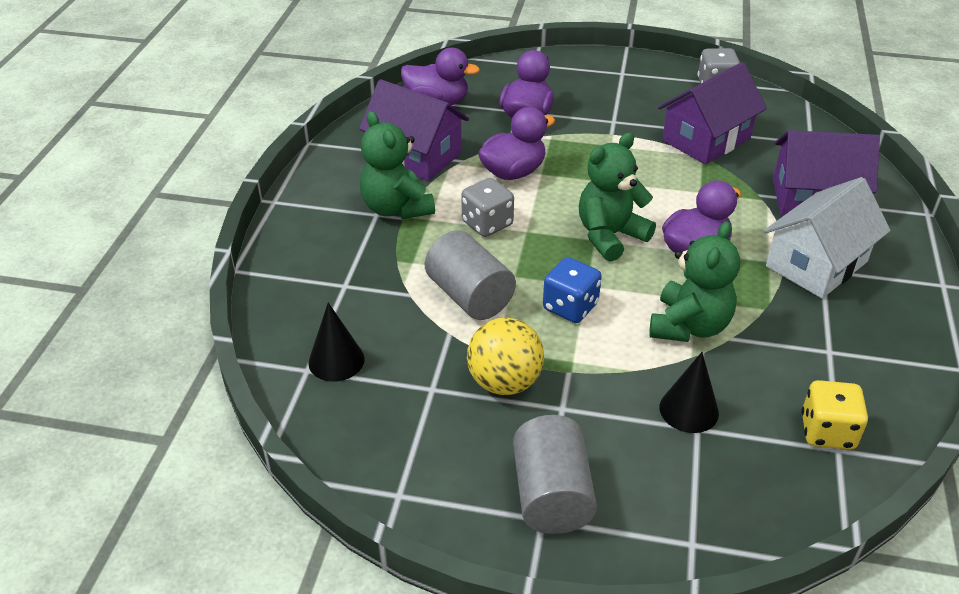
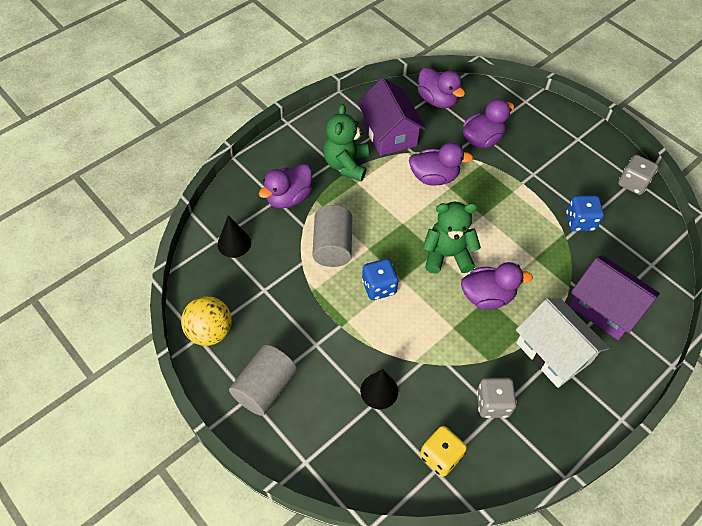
camera: 35 degrees right, 15 degrees up
(359, 275) = (288, 198): none -> purple duck
(487, 224) = (385, 204): grey dice -> grey dice (492, 404)
(504, 382) = (302, 310): yellow ball -> yellow ball (210, 332)
(689, 326) = (432, 342): green teddy bear -> none
(706, 139) = (580, 221): purple house -> blue dice
(816, 264) = (553, 352): white house -> white house turned 60 degrees clockwise

